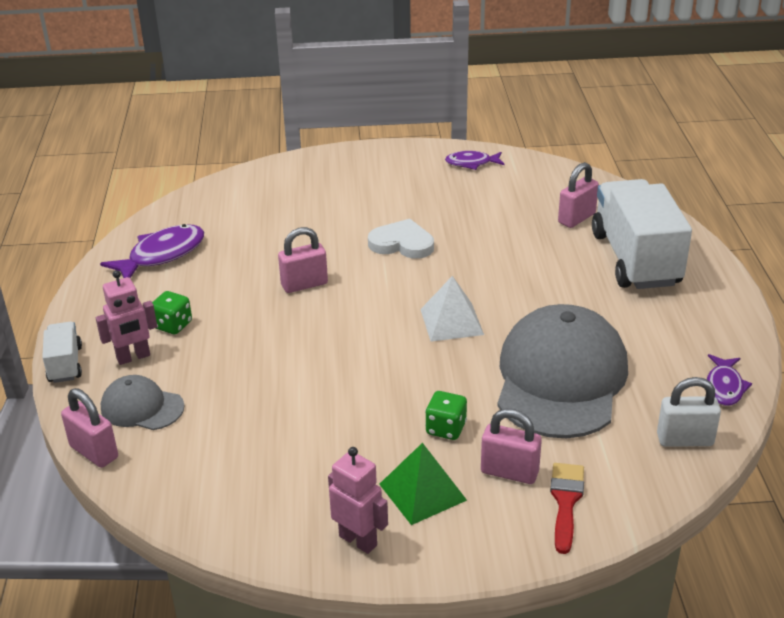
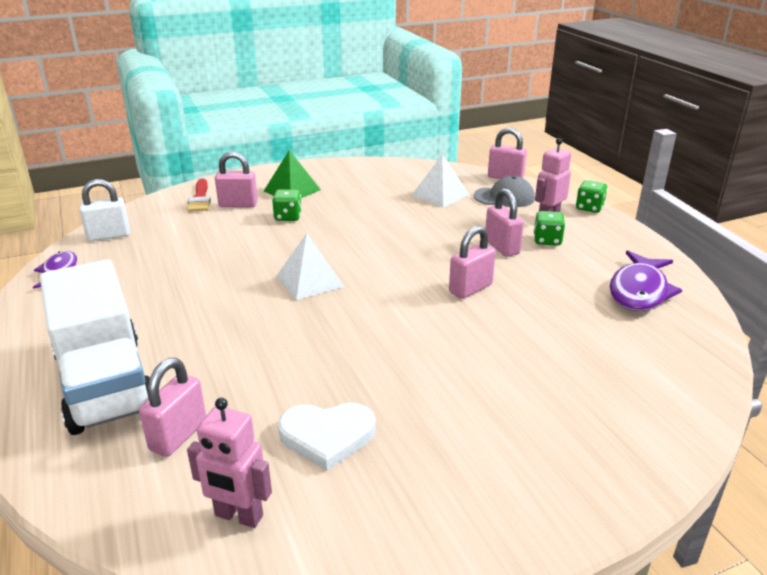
camera: 160 degrees right, 5 degrees down
(65, 364) = (589, 208): white truck -> green dice
(219, 432) = (440, 195): none -> white pyramid
(229, 326) = (502, 247): none -> pink padlock
(358, 540) = (320, 171): pink robot -> pink robot (238, 516)
(402, 243) = (401, 350): white heart -> white heart (327, 436)
(471, 163) = (371, 528): purple fish -> none
(560, 378) = (203, 256): grey cap -> none

